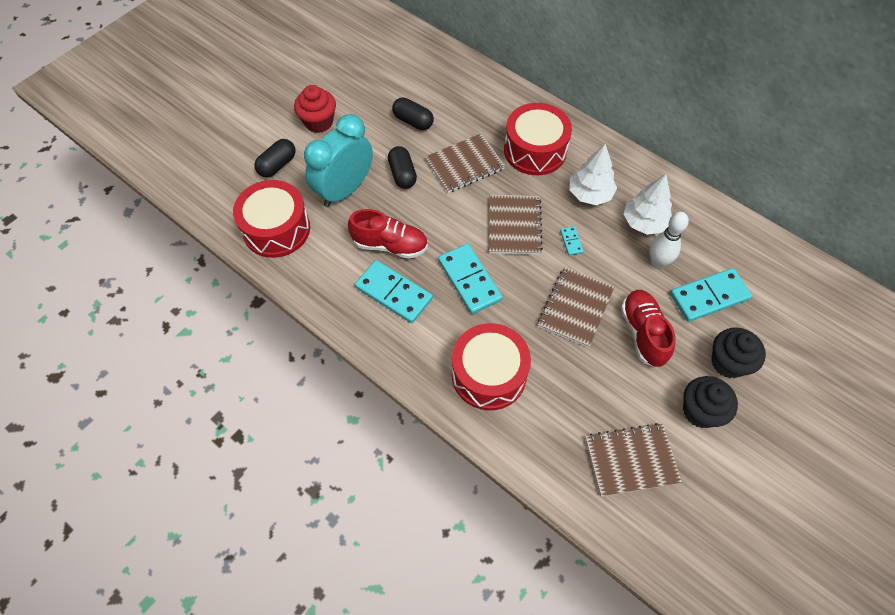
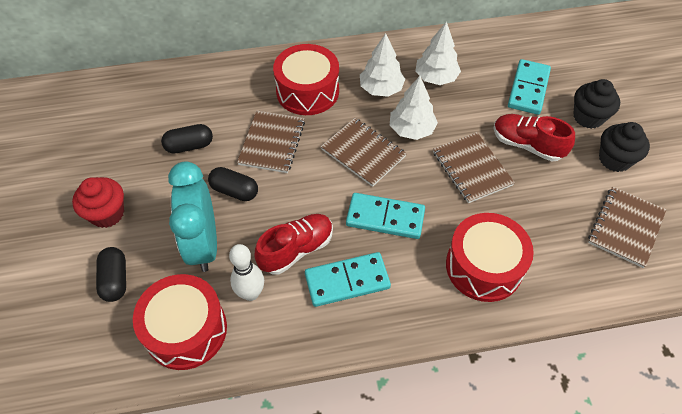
camera: 50 degrees left, 5 degrees down
(571, 241) = (411, 129): turquoise domino -> white tree
(657, 262) = (476, 95): white bowling pin -> white bowling pin (251, 293)

